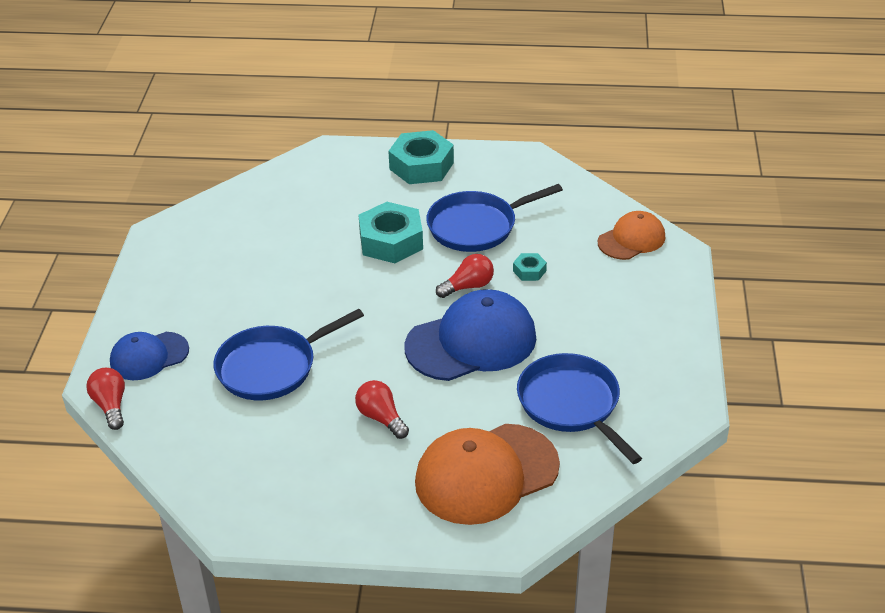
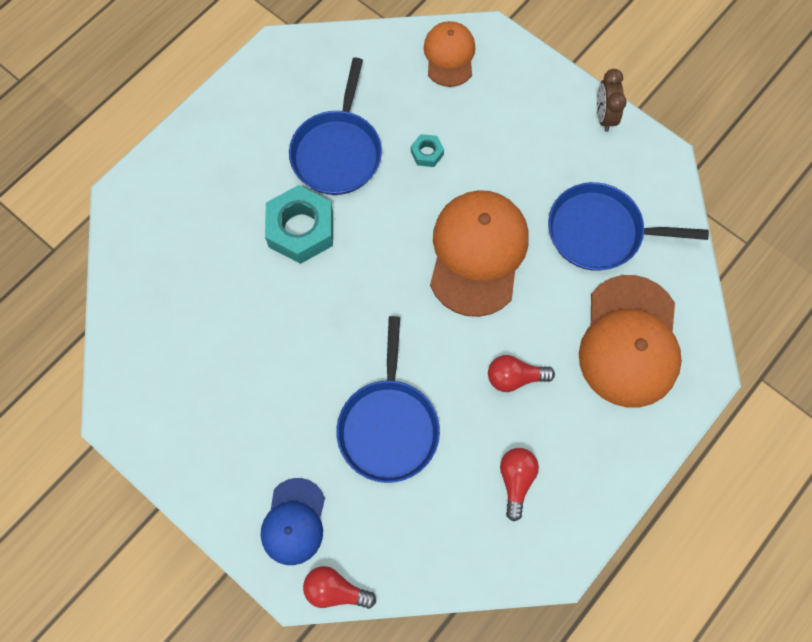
camera: 55 degrees left, 30 degrees up
(421, 166) = (216, 137): turquoise nut -> none
(468, 286) = (409, 210): red light bulb -> red light bulb (516, 480)
(471, 342) = (477, 253): blue cap -> orange cap
(686, 353) = (604, 116): none -> brown clock

